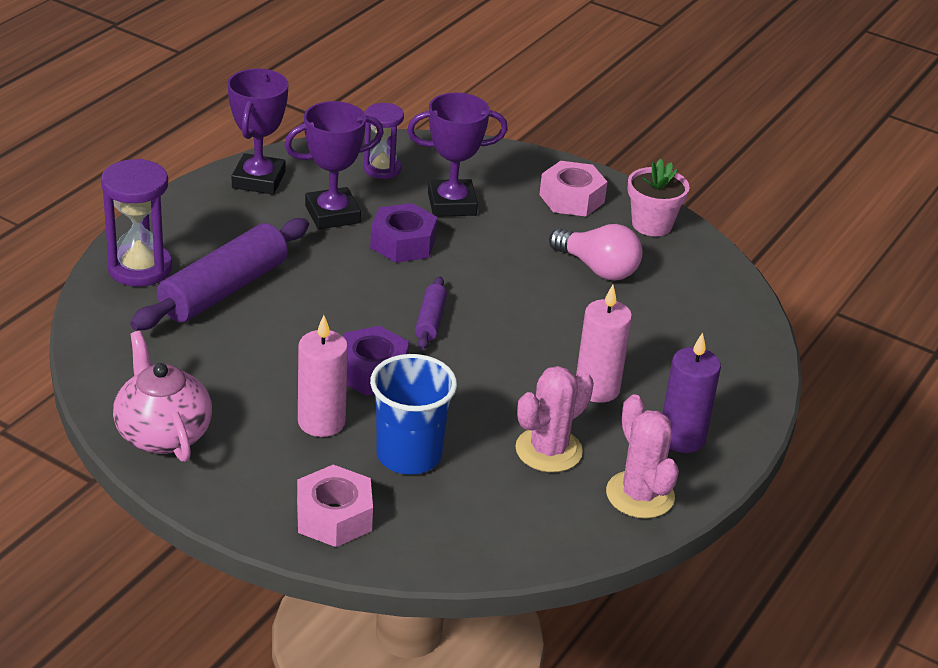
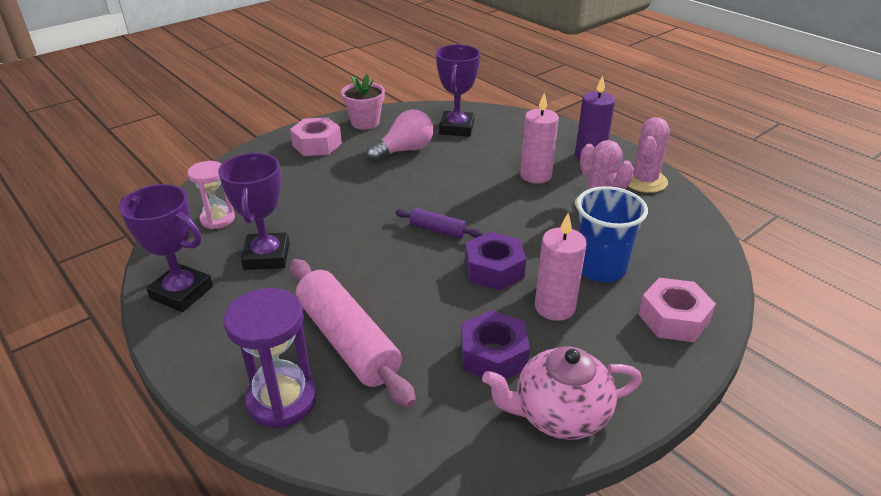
camera: 70 degrees left, 0 degrees up
(224, 290) = (348, 341): purple rolling pin -> pink rolling pin
(382, 169) = (217, 219): purple hourglass -> pink hourglass
(403, 243) = (330, 226): purple nut -> purple nut (493, 355)
(452, 204) = (291, 194): purple trophy -> purple trophy (456, 128)
(640, 495) = (644, 181): pink cactus -> pink cactus turned 60 degrees counterclockwise

